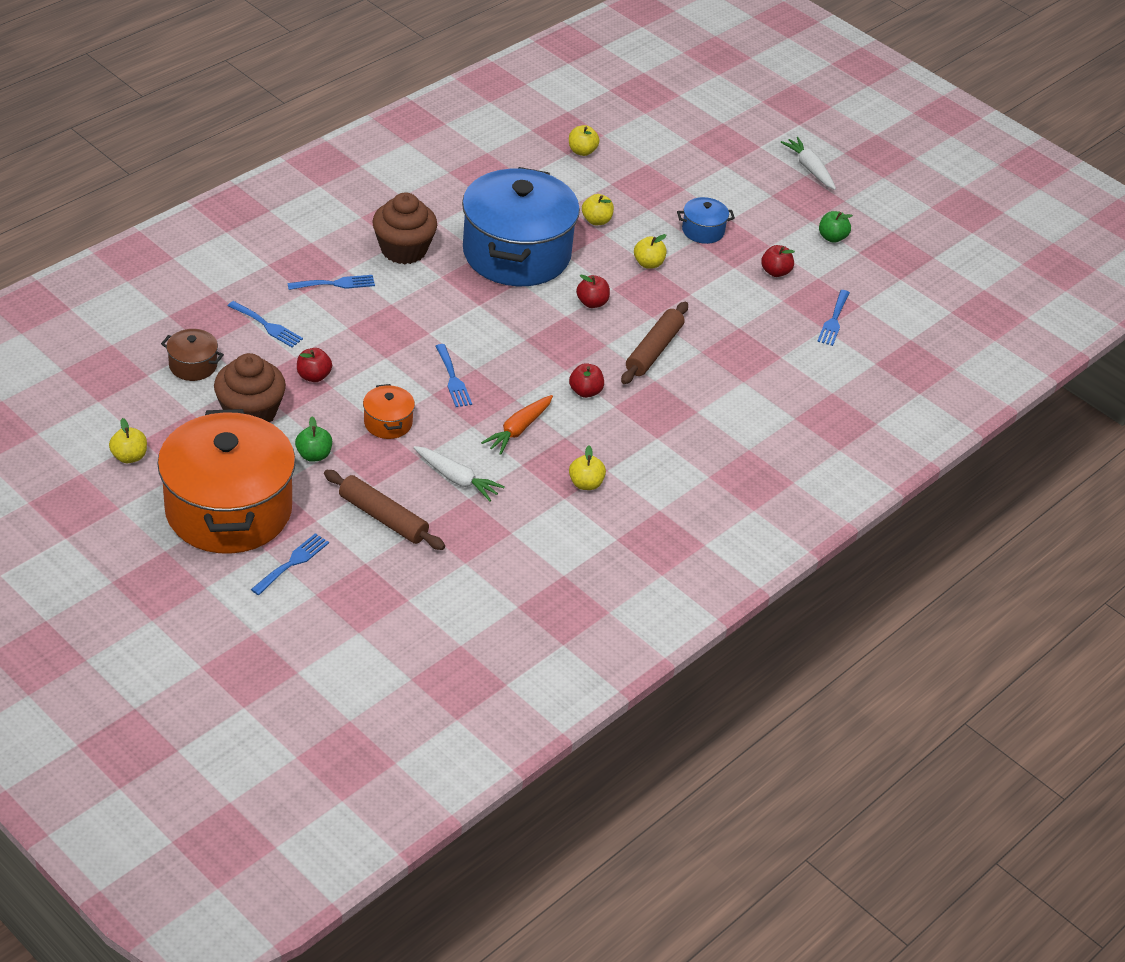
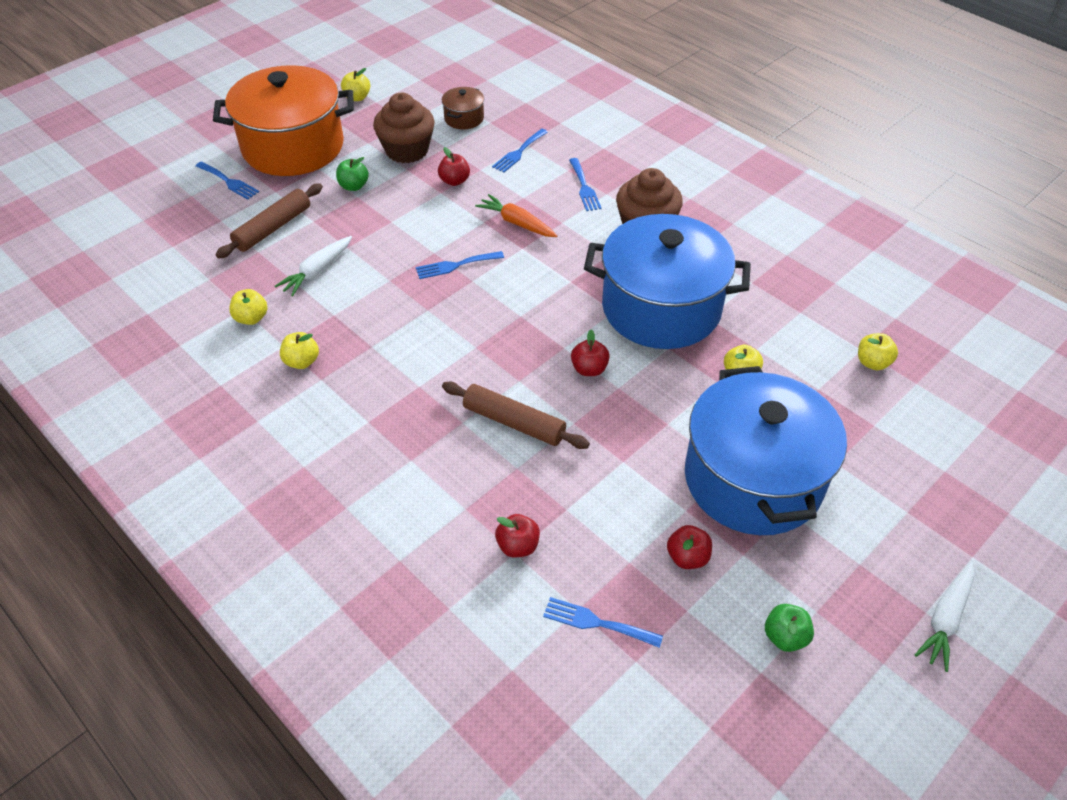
camera: 95 degrees right, 5 degrees up
(388, 423) = (394, 226): orange pot -> none
(518, 429) = (383, 312): orange carrot -> orange carrot (517, 223)
(585, 391) = (441, 362): red apple -> red apple (518, 546)
(648, 263) = (671, 421): yellow apple -> yellow apple (251, 318)
(703, 230) = (753, 479): blue pot -> blue pot, size x2.47
(809, 169) = (945, 619): white carrot -> white carrot turned 150 degrees clockwise

